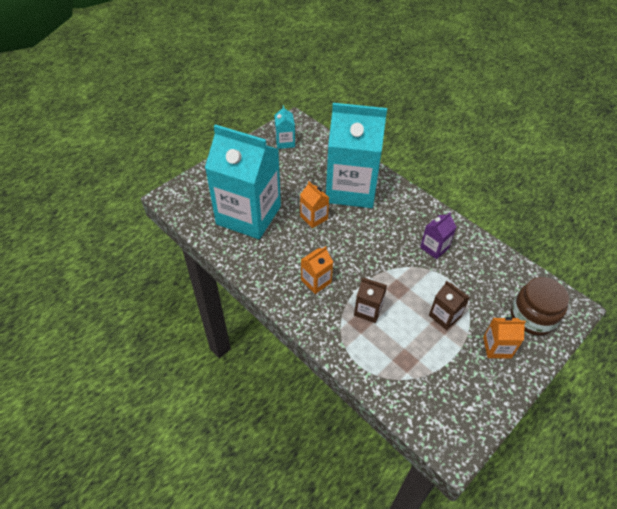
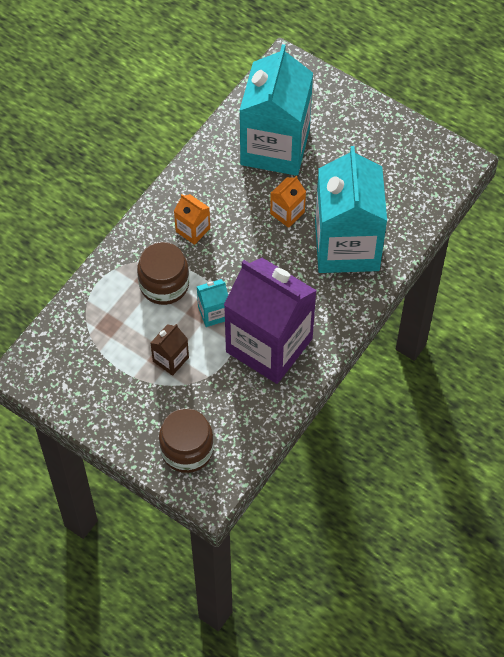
camera: 80 degrees right, 10 degrees up
(285, 142) = (415, 159): turquoise carton -> turquoise carton (213, 313)
(368, 310) = (164, 284): brown carton -> brown jar
(434, 248) = (269, 345): purple carton -> purple carton, size x2.43
(497, 347) = (139, 411): orange carton -> none

